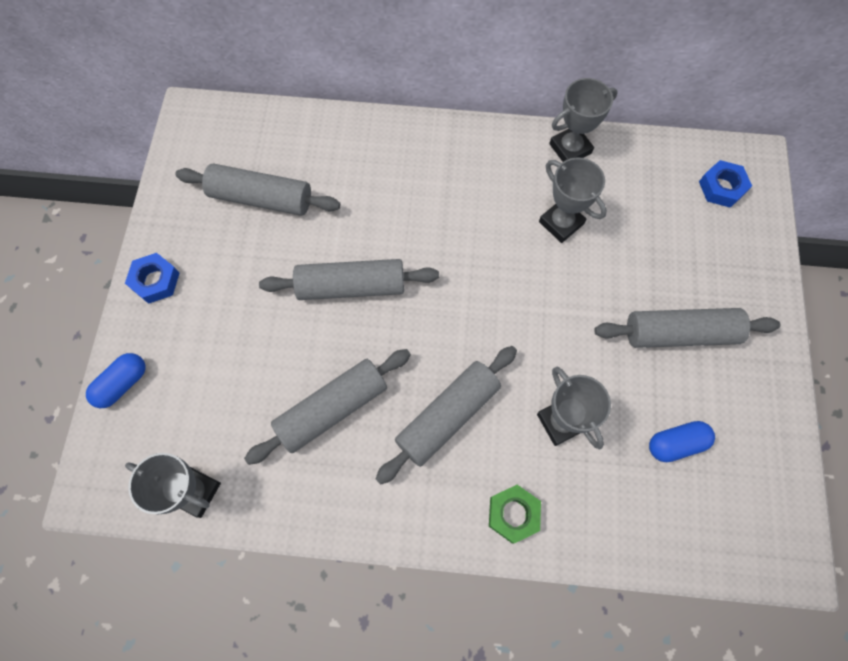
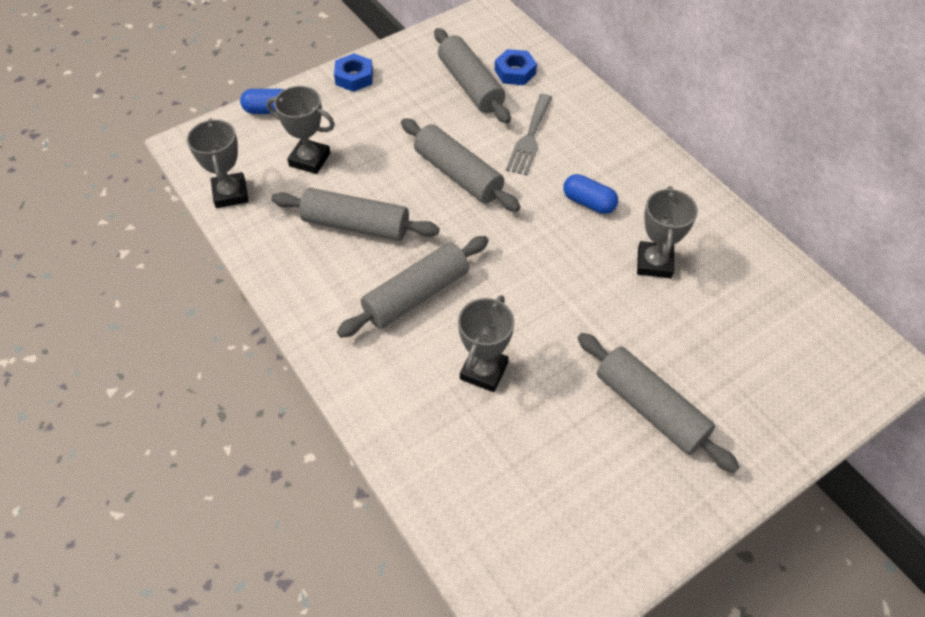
camera: 50 degrees right, 15 degrees down
(363, 203) = (529, 138): none -> grey fork
(447, 416) = (416, 295): grey rolling pin -> grey rolling pin turned 45 degrees counterclockwise
(513, 514) = (378, 386): green nut -> none
(570, 148) = (727, 227): grey trophy -> grey trophy (310, 159)
(676, 444) = (547, 467): blue capsule -> blue capsule (588, 203)
(721, 187) = (827, 355): blue nut -> blue nut (515, 72)

